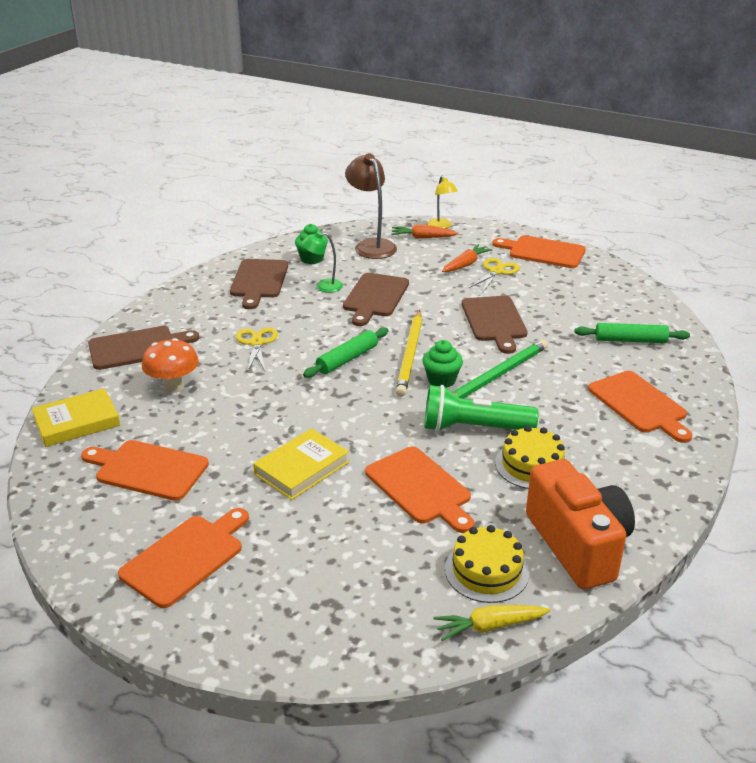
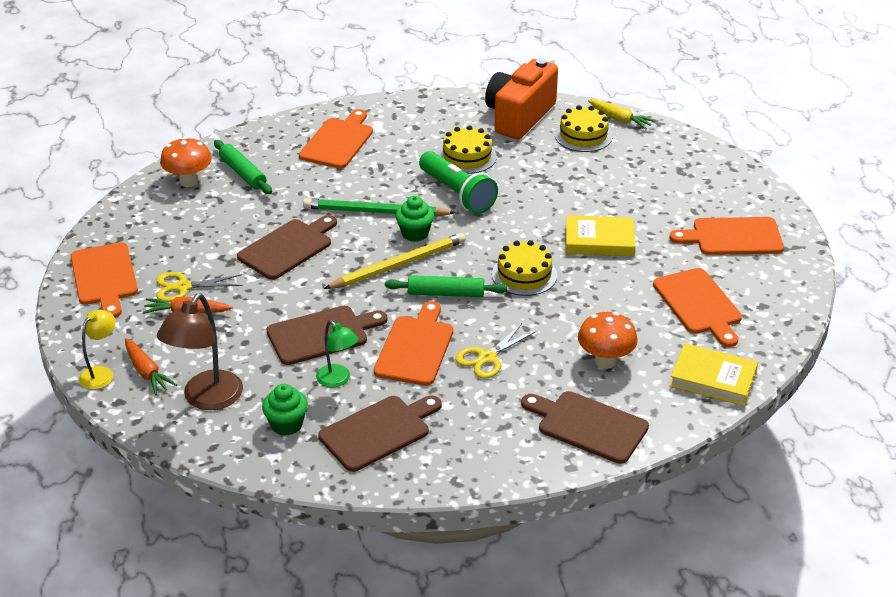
camera: 130 degrees left, 5 degrees up
(316, 404) = (524, 275): none -> yellow cake
(420, 488) = (549, 186): orange cutting board -> orange cutting board (415, 348)
(642, 314) = (188, 181): none -> orange mushroom

